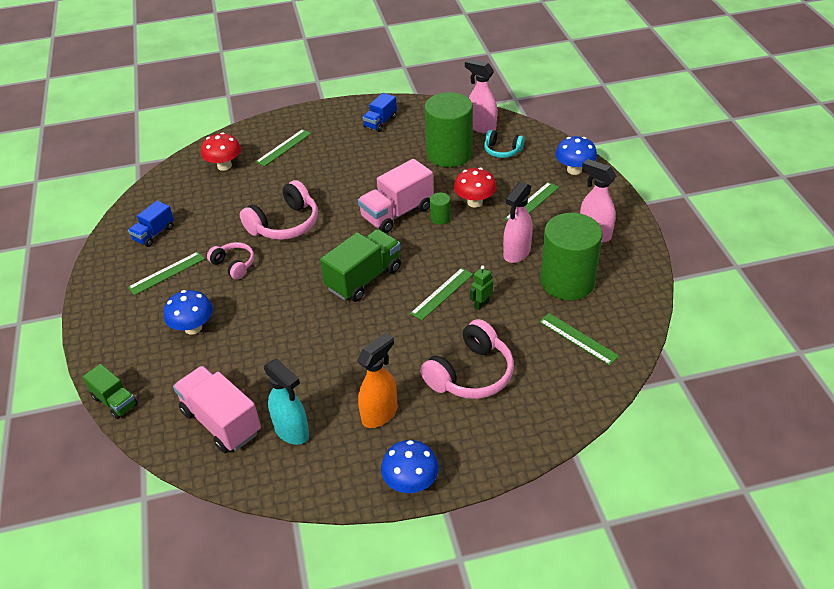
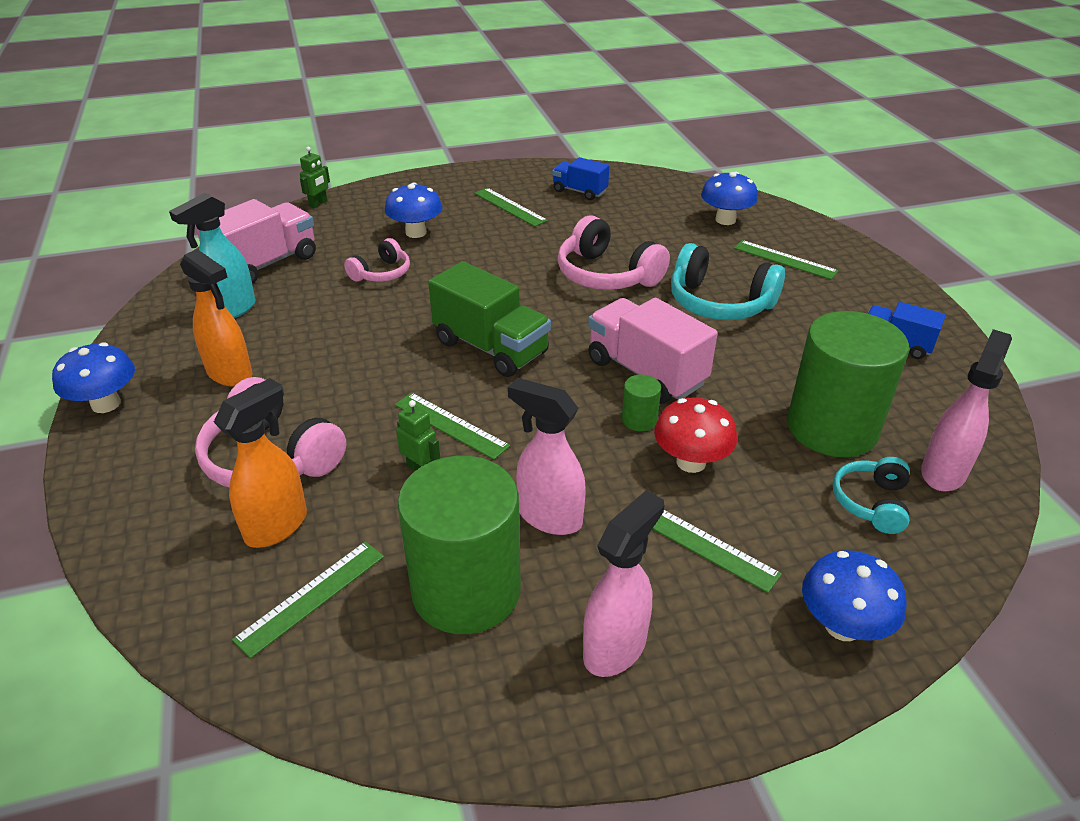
camera: 85 degrees right, 5 degrees down
(115, 401) = (318, 204): green truck -> green robot
(224, 166) = (725, 220): red mushroom -> blue mushroom
(234, 265) = (523, 246): pink headphones -> pink headphones (381, 273)
(328, 178) = (719, 303): none -> turquoise headphones
(529, 361) = (277, 526): none -> orange spray bottle

